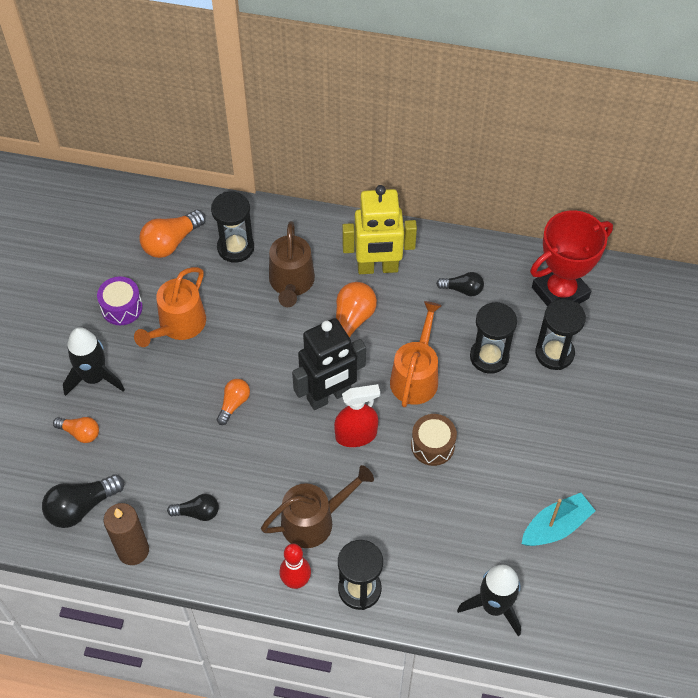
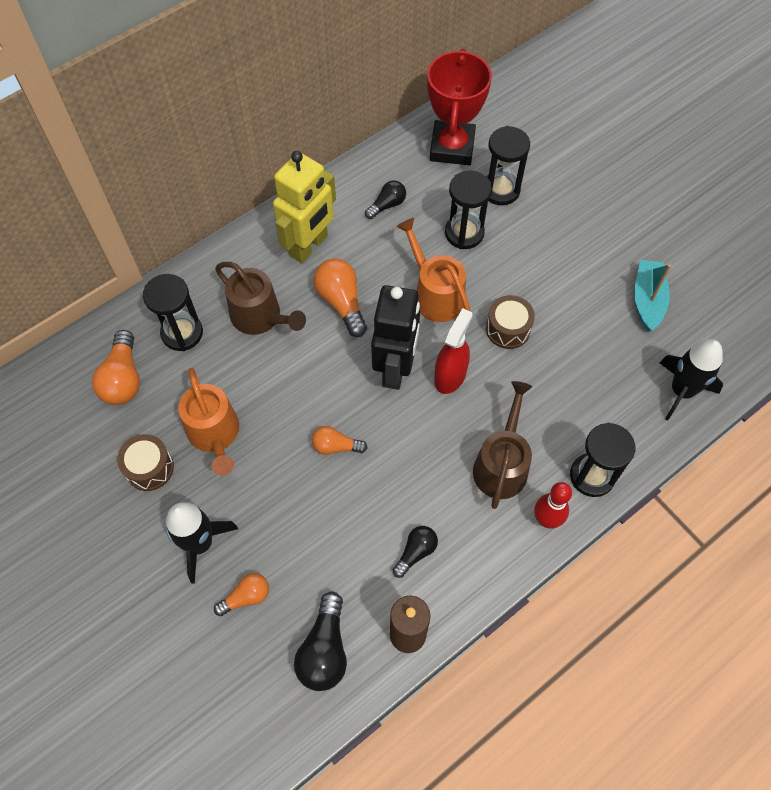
camera: 50 degrees left, 5 degrees up
(122, 307) = (149, 468): purple drum -> brown drum
(234, 404) = (336, 446): orange light bulb -> orange light bulb turned 60 degrees counterclockwise

